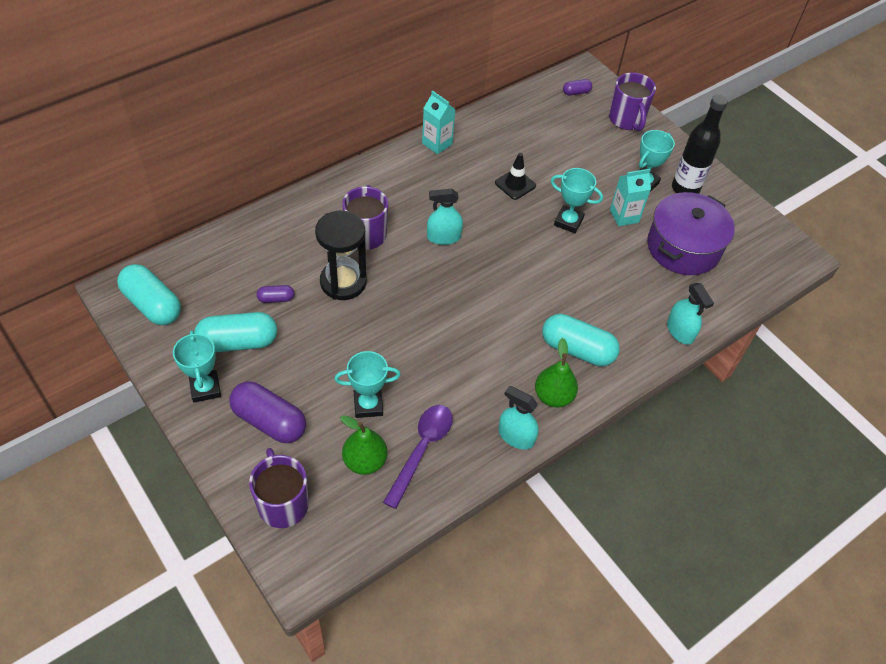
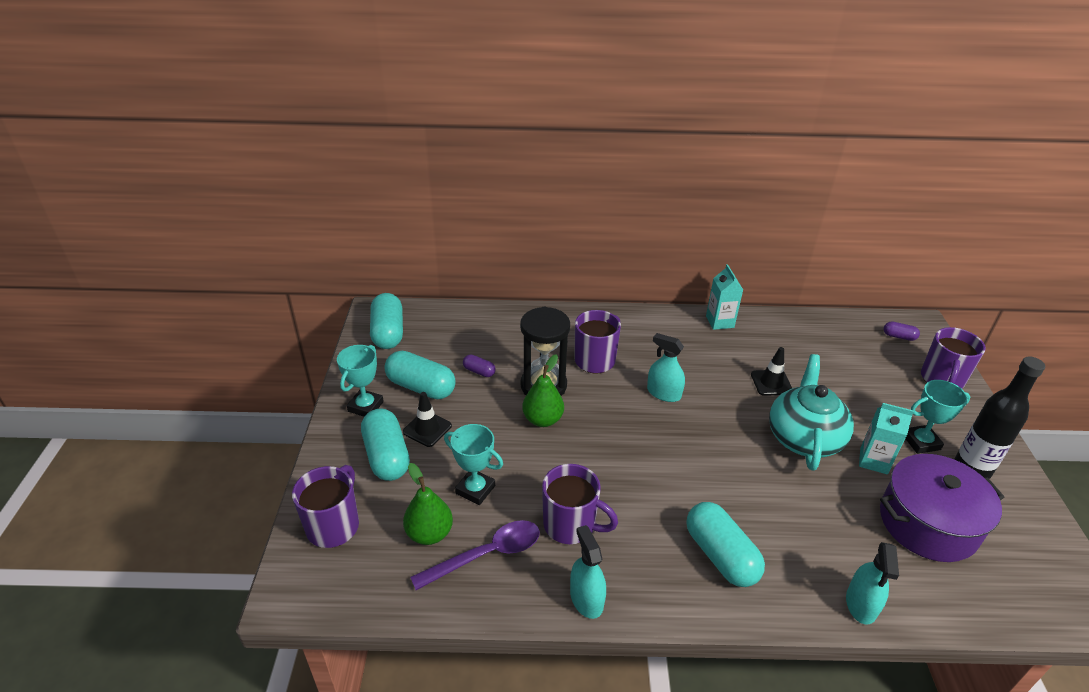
camera: 40 degrees right, 15 degrees down
(269, 421) = (387, 456): purple capsule -> turquoise capsule
(280, 377) = (427, 429): none -> black traffic cone
(462, 389) = (570, 525): none -> purple mug
(553, 396) = (657, 584): green pear -> green pear (543, 419)
(568, 222) = (804, 437): turquoise trophy -> turquoise teapot

